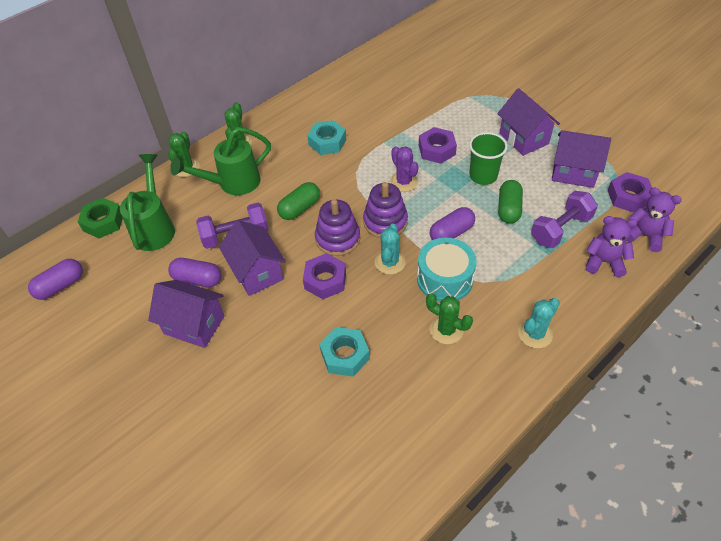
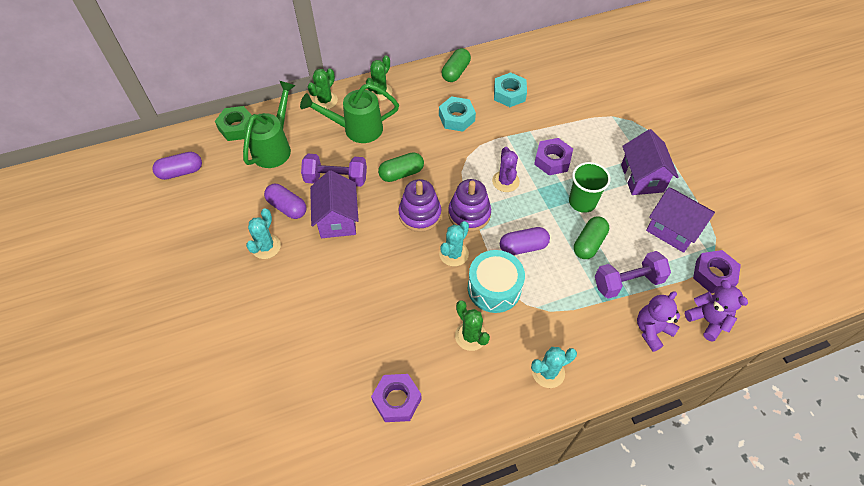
camera: 20 degrees right, 5 degrees up
(194, 325) = (266, 247): purple house -> turquoise cactus
(305, 103) = (455, 72): none -> green capsule
(325, 280) = (390, 249): purple nut -> purple nut (397, 400)
(345, 355) = (373, 323): turquoise nut -> turquoise nut (509, 94)
(604, 262) = (652, 330): purple teddy bear -> purple teddy bear turned 75 degrees counterclockwise

